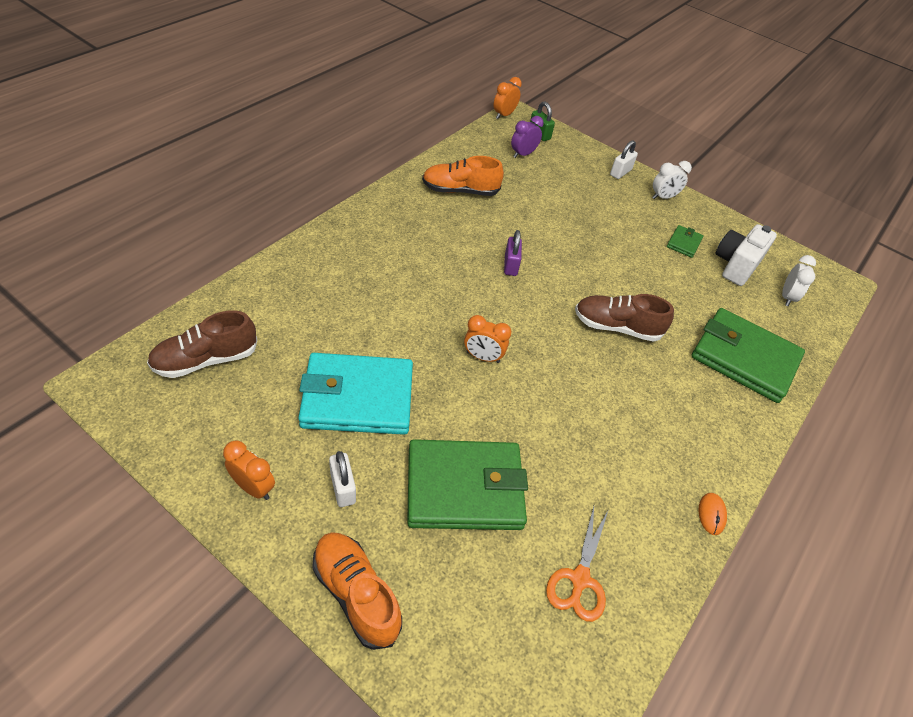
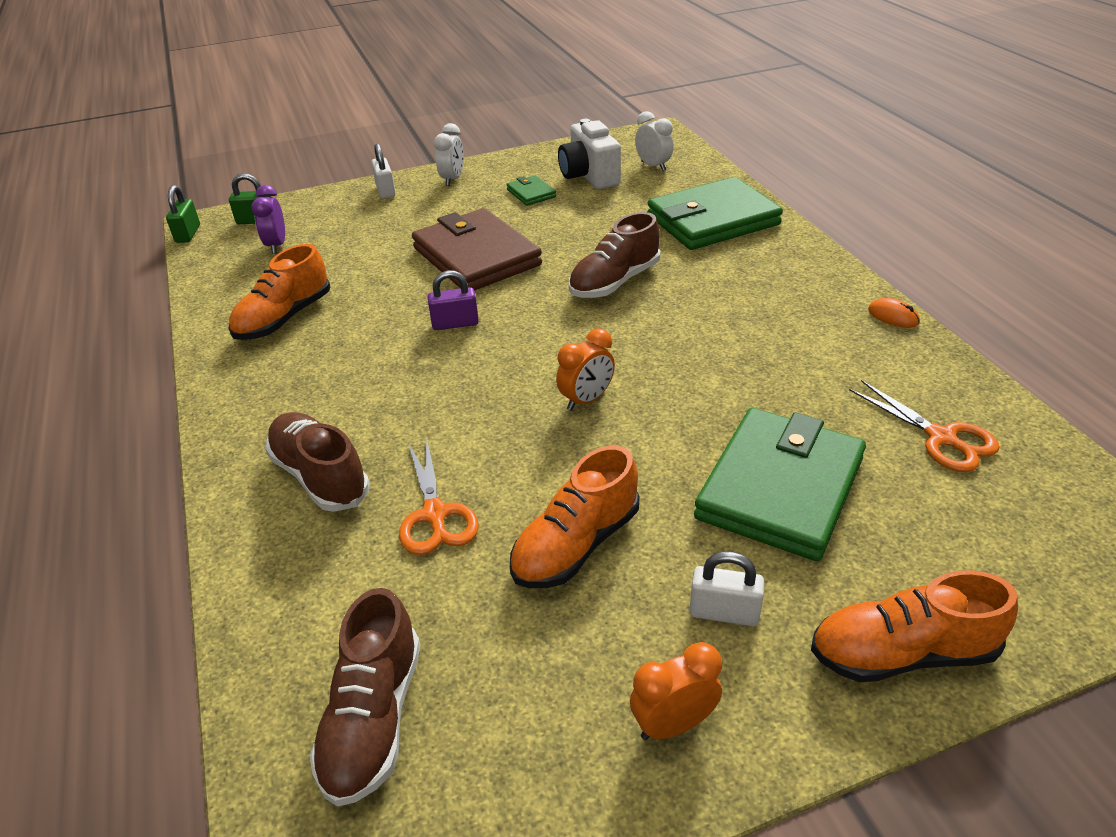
camera: 50 degrees left, 10 degrees down
(346, 326) = (435, 514): none -> orange scissors
(347, 266) = (320, 476): none -> brown shoe
(357, 398) = (576, 545): turquoise wallet -> orange shoe
(504, 115) = (188, 234): orange clock -> green padlock
(510, 265) = (455, 323): purple padlock -> purple padlock turned 45 degrees counterclockwise
(586, 246) = (476, 257): none -> brown wallet

